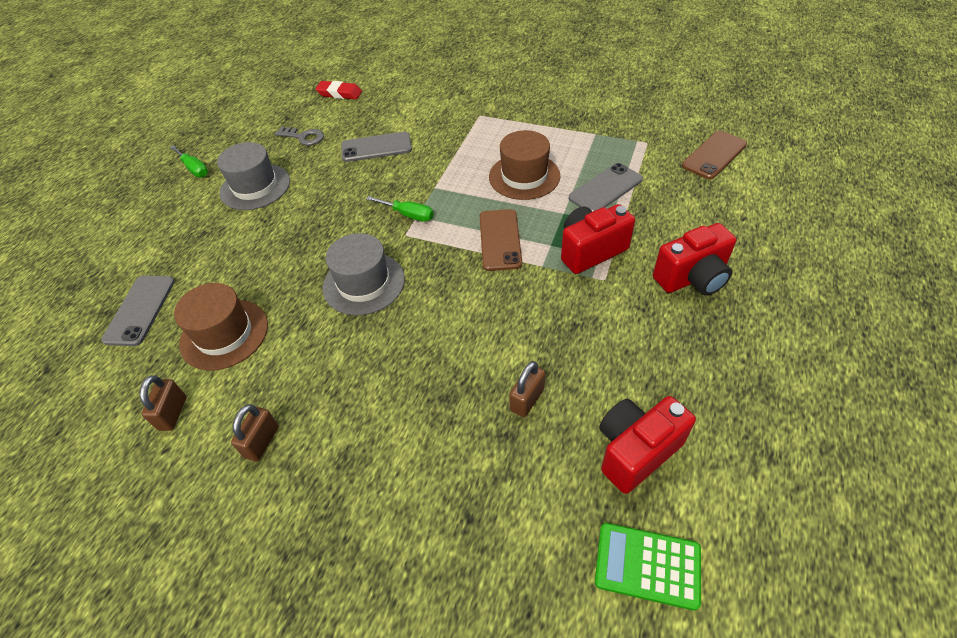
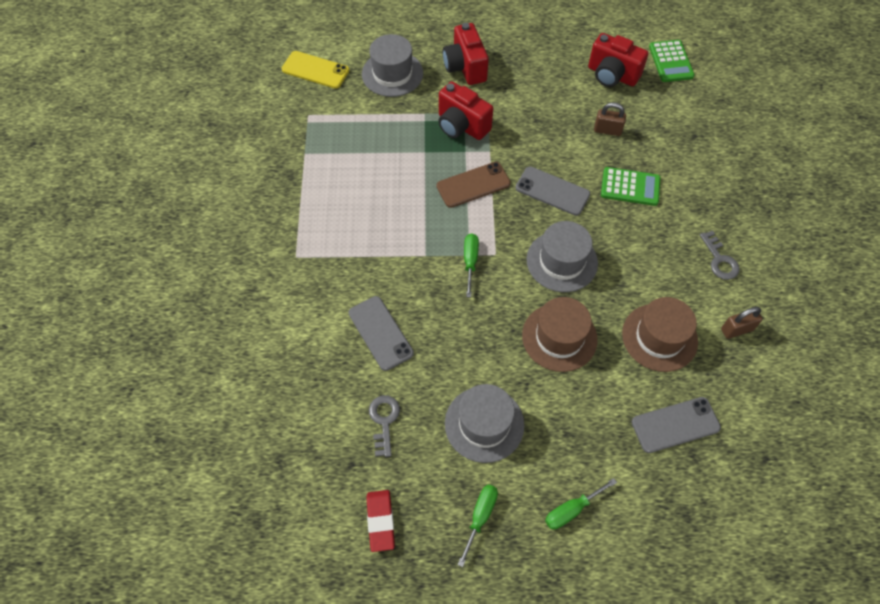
camera: 115 degrees left, 10 degrees up
(149, 217) = (571, 510): none -> green screwdriver
(262, 442) = (719, 260): brown padlock -> grey key
(339, 93) = (283, 426): red eraser -> red eraser (380, 521)
(422, 387) = (630, 187): none -> green calculator
(524, 176) = (386, 190): brown hat -> brown hat (559, 337)
(605, 189) = (384, 131): grey phone -> grey phone (552, 191)
(692, 278) = (465, 67): red camera -> red camera turned 150 degrees counterclockwise
(695, 211) = (392, 74): none -> grey hat
(714, 155) = (315, 70): brown phone -> yellow phone

